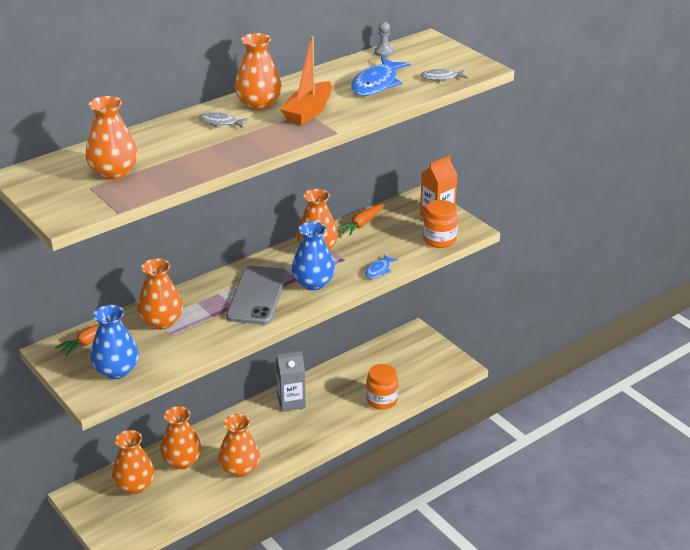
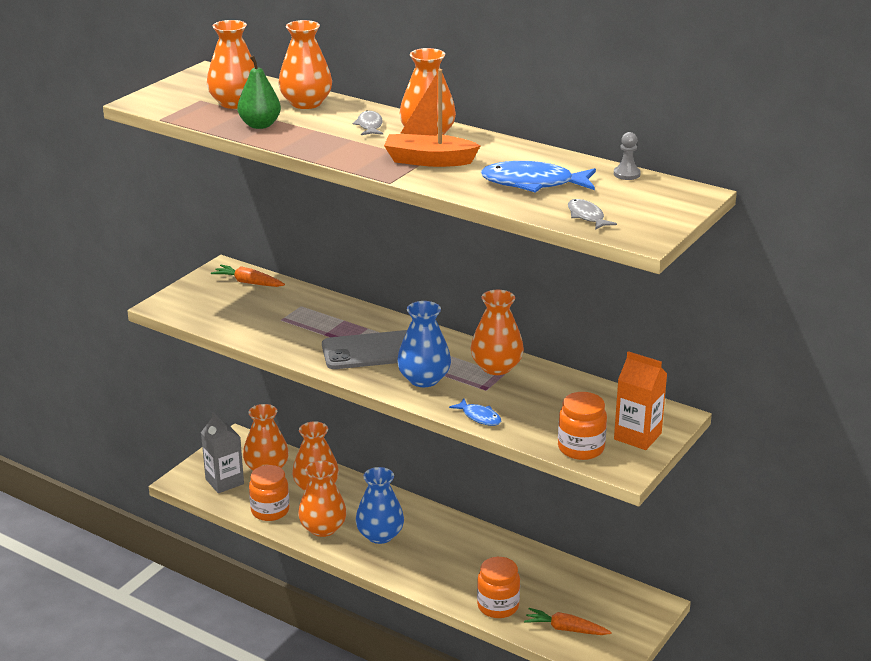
camera: 70 degrees right, 5 degrees down
(116, 370) = (208, 306): blue vase -> blue vase (380, 535)
(161, 322) = (299, 309): orange vase -> orange vase (306, 103)
(177, 167) = (260, 125): none -> green pear
(196, 495) = (270, 511): none -> orange jar
(291, 402) = (452, 536): grey carton -> grey carton (224, 481)
(361, 224) = (572, 385): orange carrot -> orange carrot (565, 629)
(379, 270) = (479, 417): blue fish -> blue fish turned 150 degrees counterclockwise

